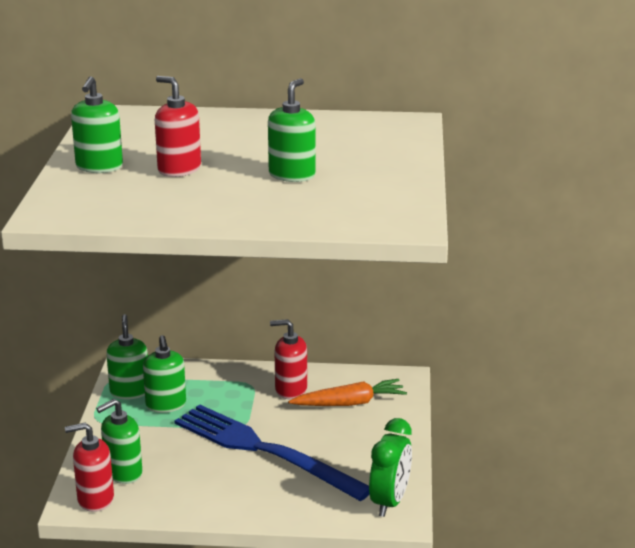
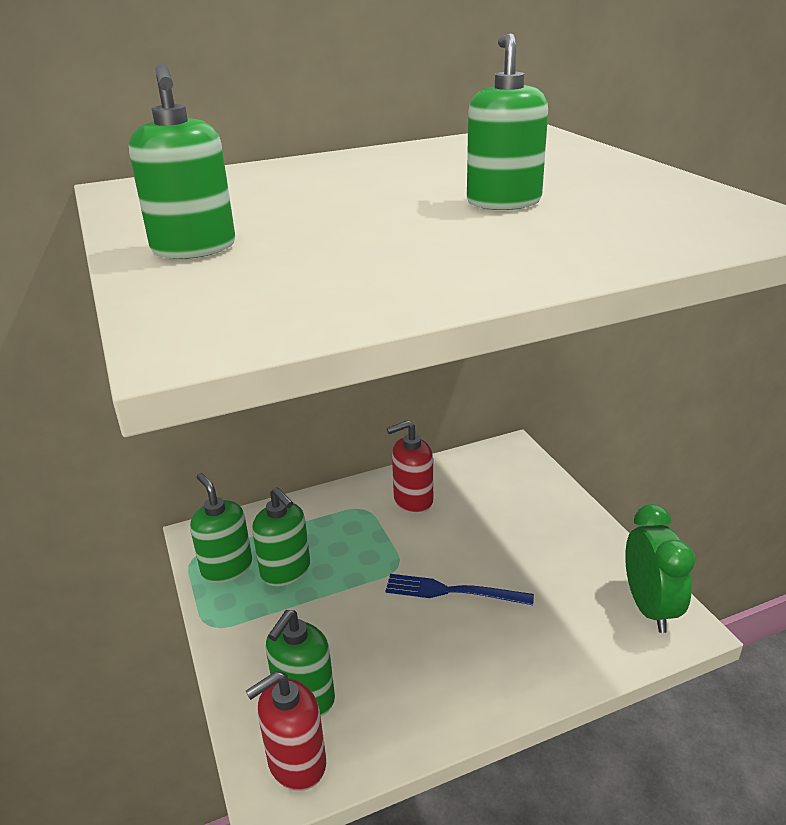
camera: 25 degrees left, 5 degrees up
(179, 169) = (330, 227): red soap dispenser -> none
(264, 450) = (452, 591): blue fork -> blue fork, size x0.49
(350, 403) = (488, 495): orange carrot -> none

